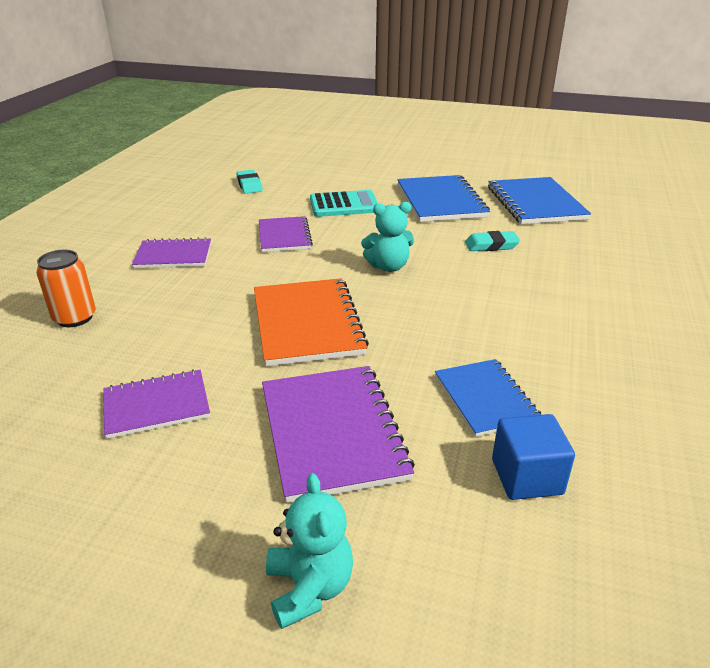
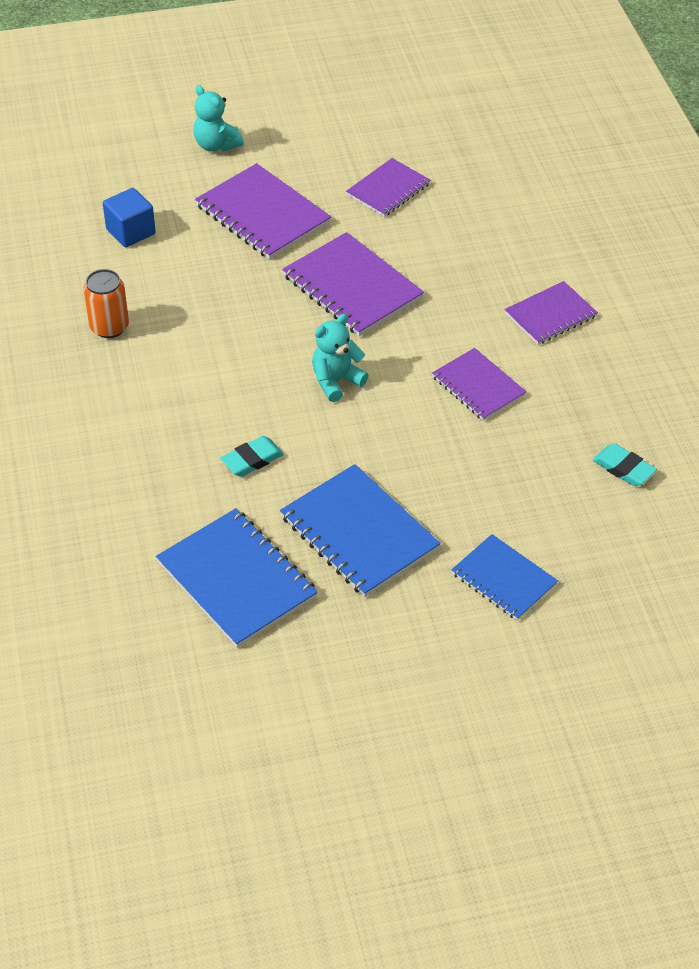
camera: 150 degrees right, 15 degrees up
(75, 318) = (535, 223): orange can -> orange can (109, 327)
(307, 323) = (352, 287): orange notebook -> purple notebook
(344, 205) = (468, 472): turquoise calculator -> none
(485, 399) = (177, 273): blue notebook -> blue notebook (504, 579)

